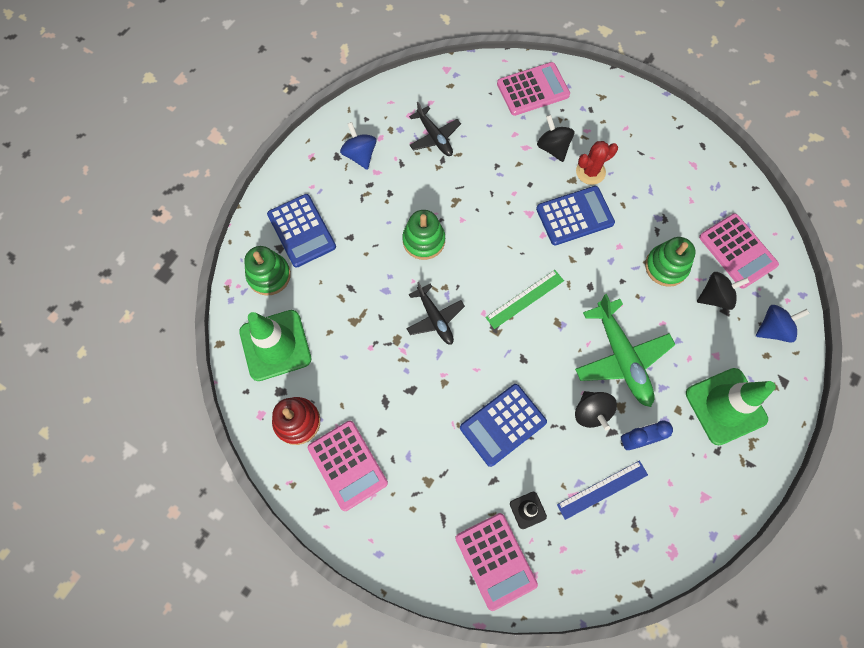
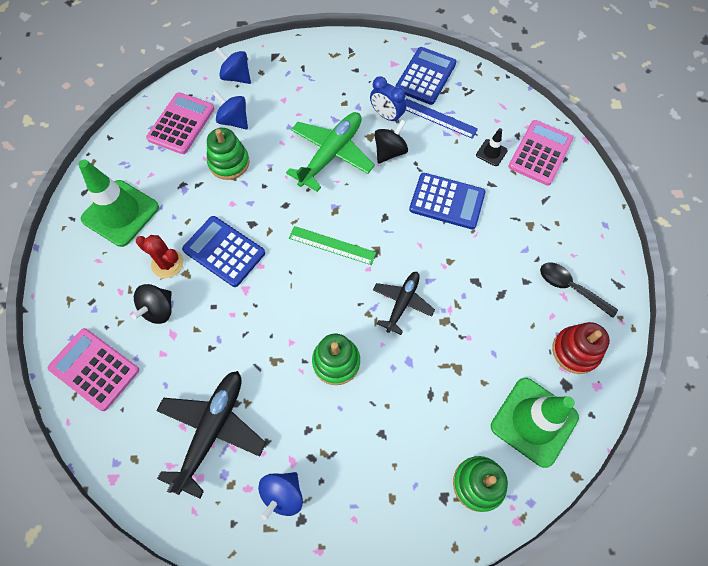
camera: 125 degrees left, 5 degrees down
(301, 231) = (410, 489): blue calculator -> blue calculator (425, 76)
(347, 465) = (570, 288): pink calculator -> black spoon
(434, 137) = (212, 430): black plane -> black plane, size x1.63
(715, 297) = (234, 120): black spinning top -> blue spinning top
(725, 406) = (319, 78): green traffic cone -> green traffic cone (120, 213)

